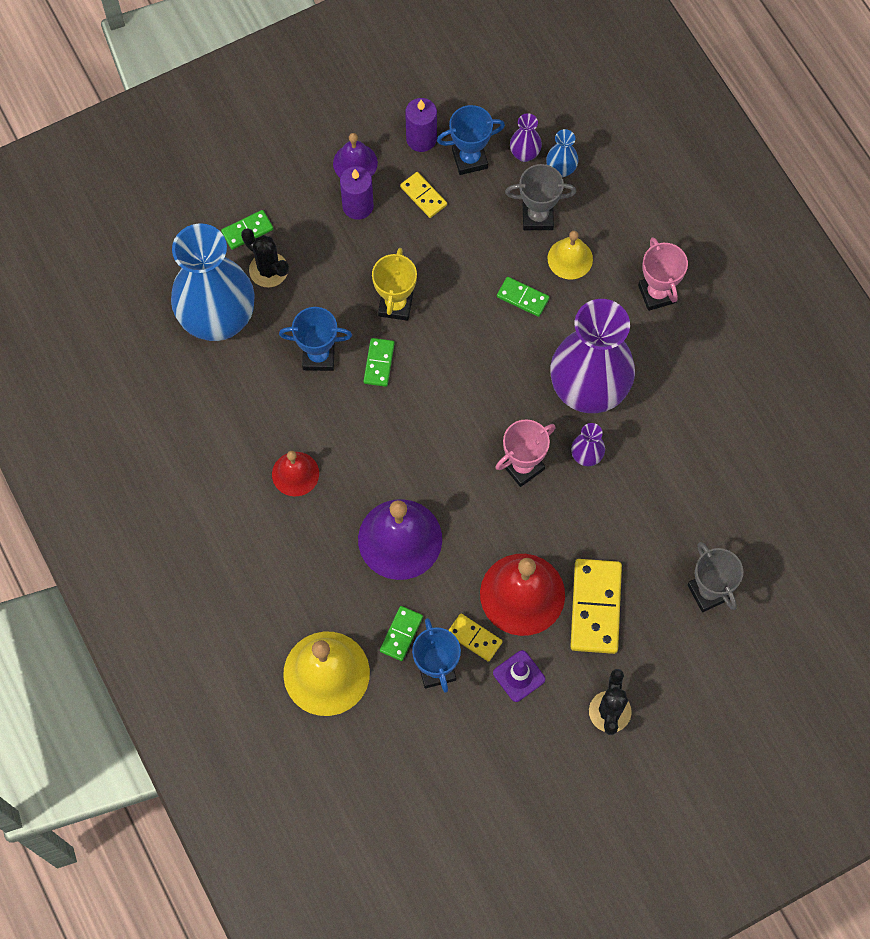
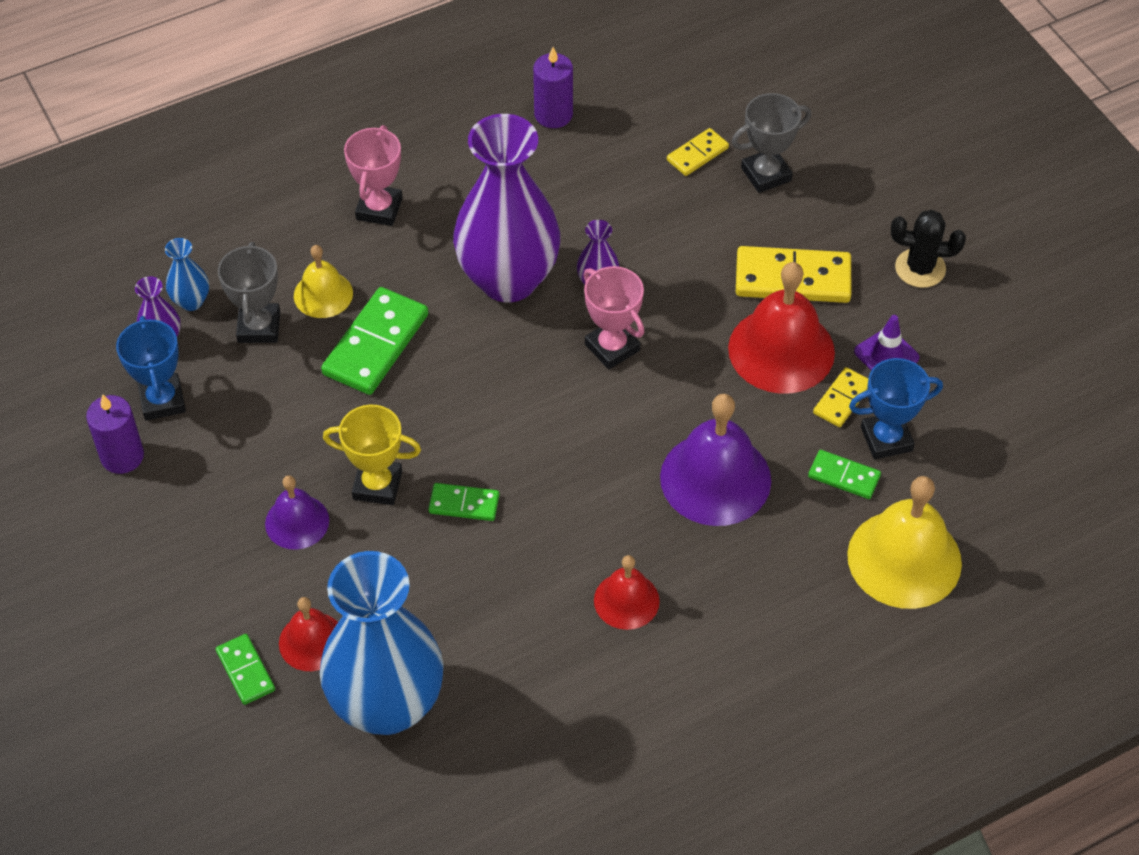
camera: 90 degrees left, 15 degrees down
(268, 270) = (312, 641): black cactus -> red bell
(318, 356) = (451, 576): blue trophy -> none
(355, 163) = (150, 535): purple bell -> purple bell (297, 522)
(358, 206) = (220, 531): purple candle -> purple candle (553, 114)
(423, 196) = (213, 454): yellow domino -> yellow domino (697, 154)
(522, 298) = (376, 344): green domino -> green domino, size x1.83
(657, 293) = (379, 209): pink trophy -> pink trophy turned 60 degrees counterclockwise

